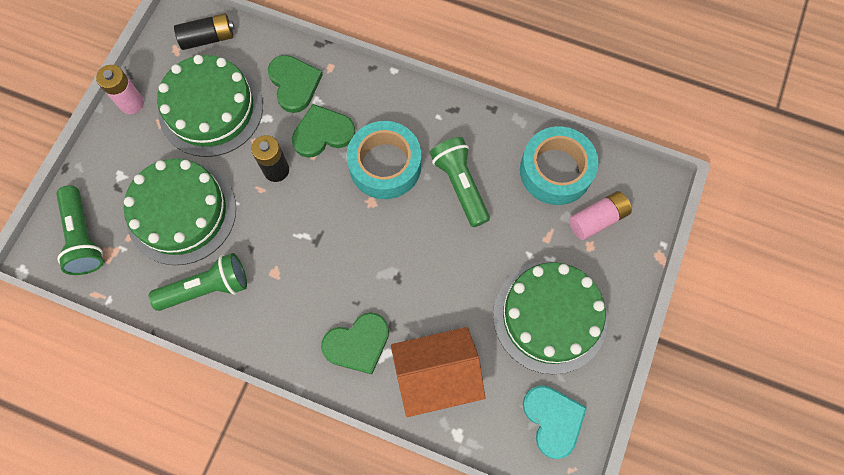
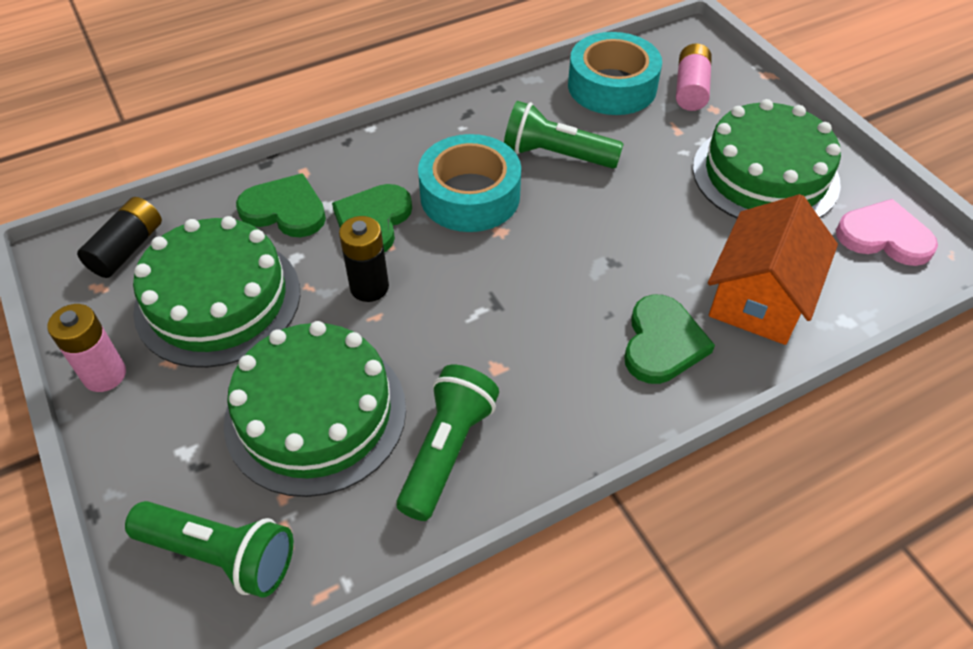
camera: 50 degrees left, 20 degrees down
(553, 420) = (884, 236): turquoise heart -> pink heart

